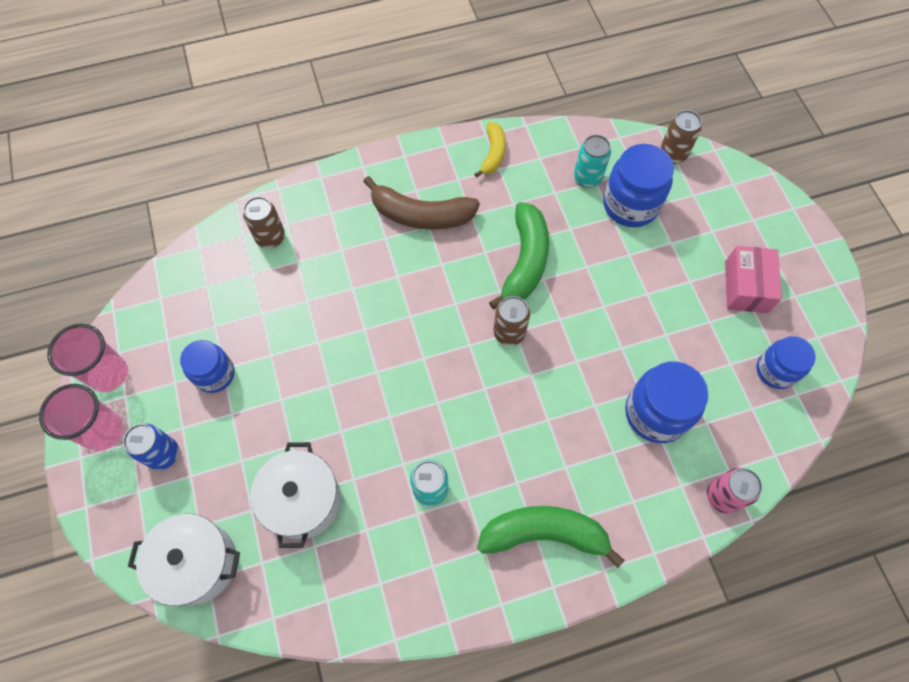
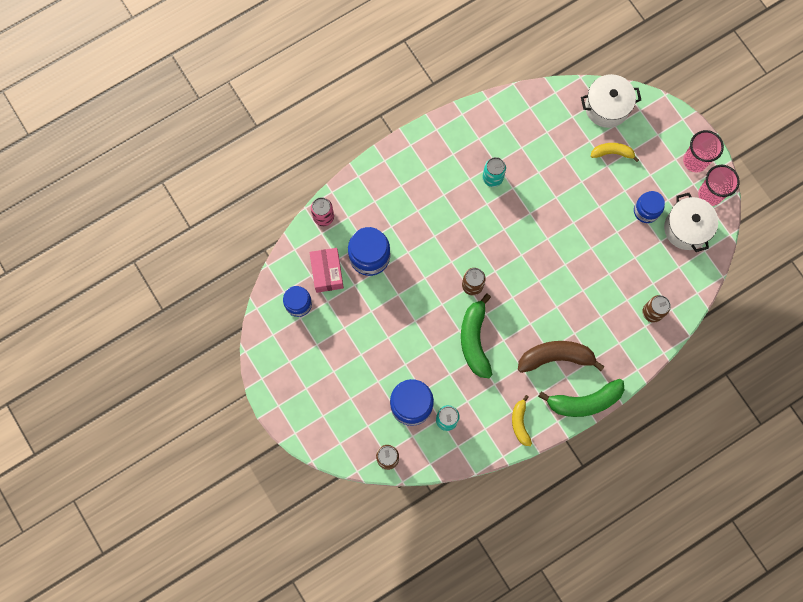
camera: 165 degrees right, 10 degrees up
(163, 454) = (653, 157): blue can -> none
(224, 479) = (612, 153): none -> yellow banana
(303, 500) = (563, 153): white pot -> white pot (686, 228)
(544, 534) = (422, 170): green banana -> green banana (584, 401)
(746, 287) = (323, 359): pink box -> pink box (327, 272)

